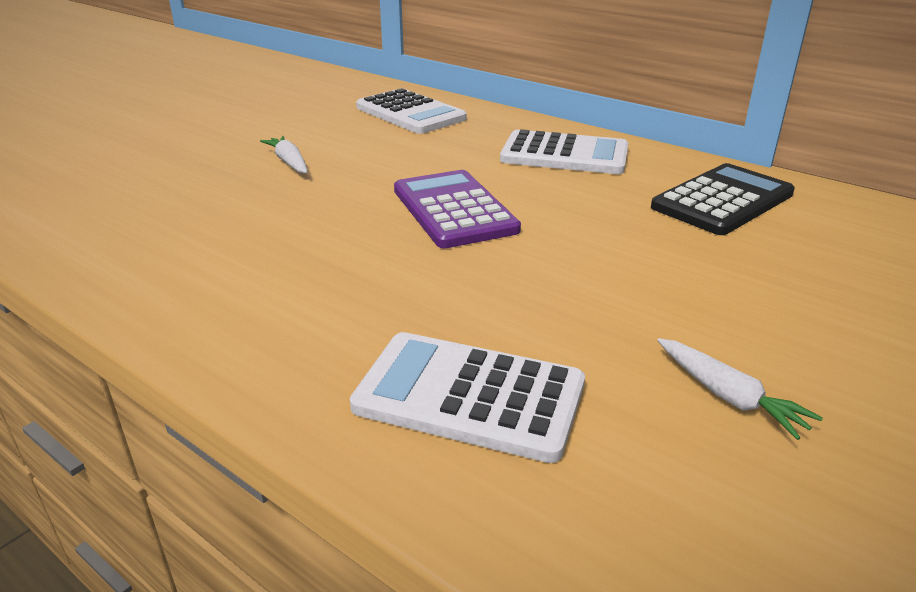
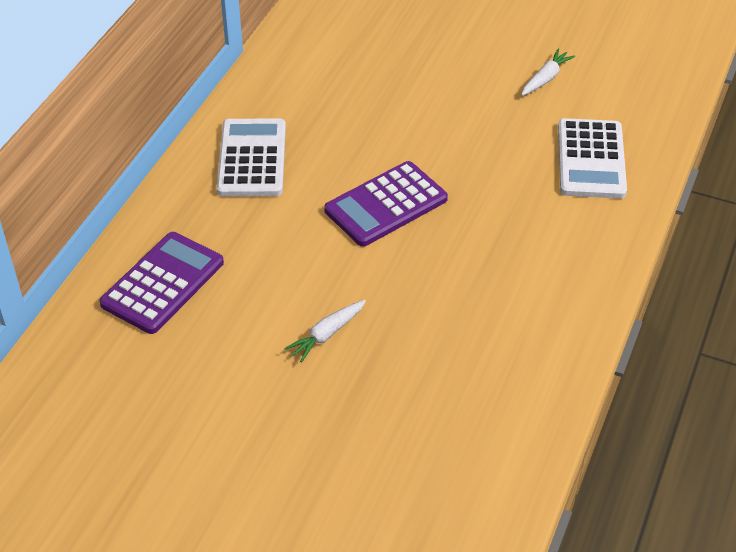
camera: 105 degrees left, 15 degrees up
(410, 113) = (163, 283): white calculator -> purple calculator
(722, 201) = (318, 75): black calculator -> none

